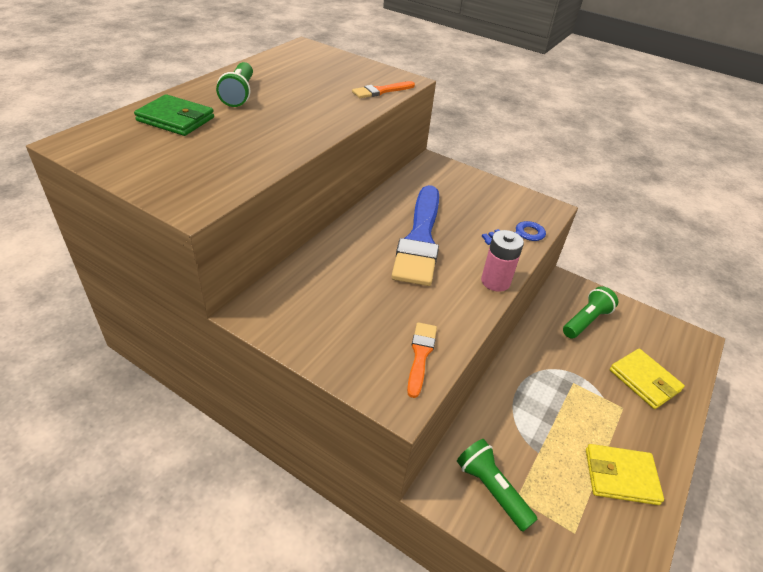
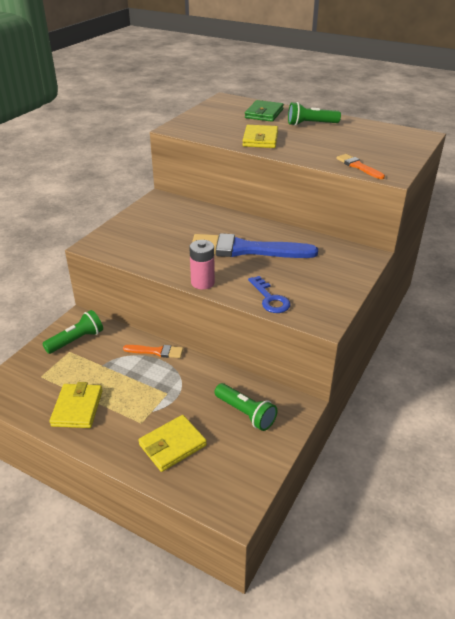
camera: 90 degrees right, 5 degrees down
(279, 135) = (260, 139): none -> yellow wallet
(420, 355) = (126, 251): orange brush -> orange brush (156, 351)

